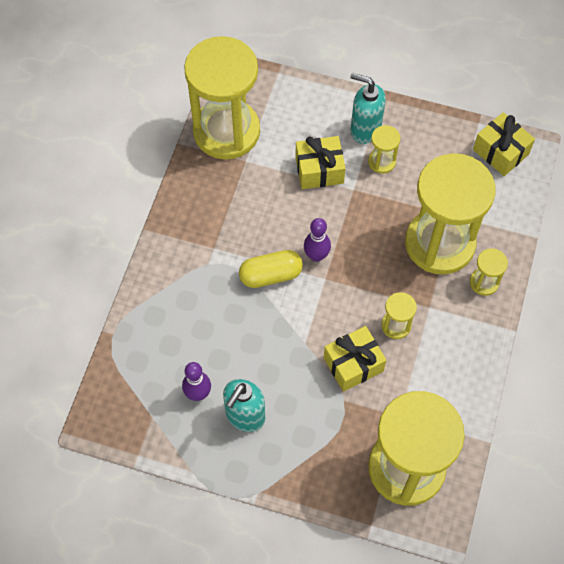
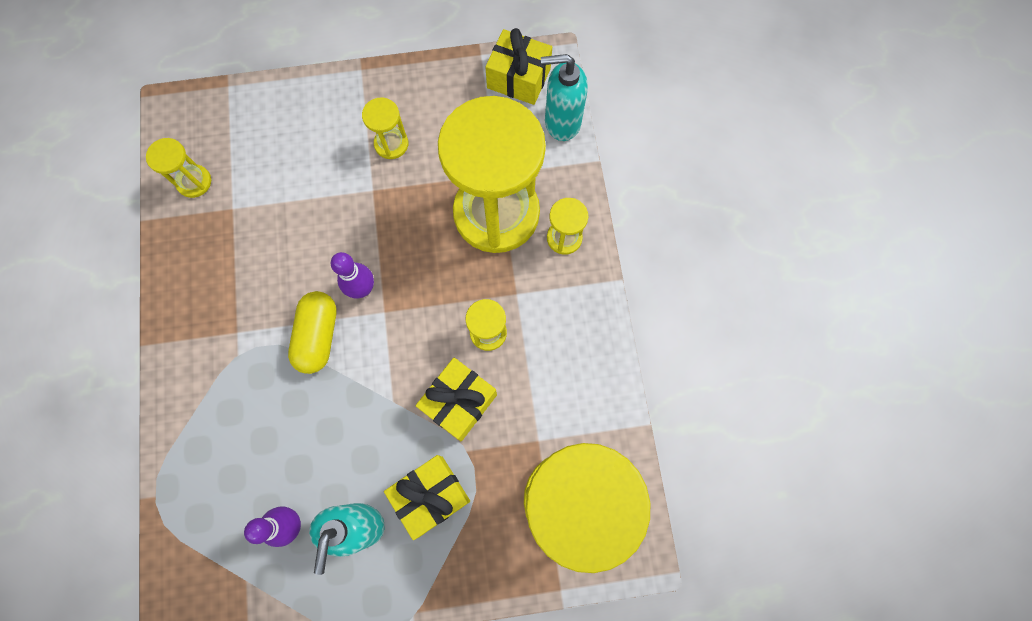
camera: 25 degrees left, 10 degrees up
(226, 131) = (194, 182): yellow hourglass -> yellow hourglass, size x0.41
(270, 275) = (318, 336): yellow capsule -> yellow capsule turned 45 degrees counterclockwise
(319, 170) = (323, 184): yellow gift -> yellow gift (431, 496)
(365, 129) = (356, 114): turquoise soap dispenser -> turquoise soap dispenser (562, 122)

